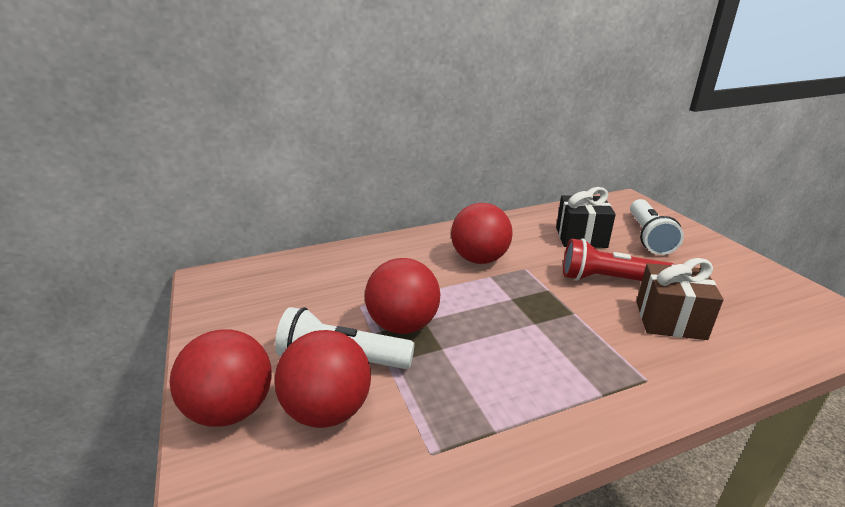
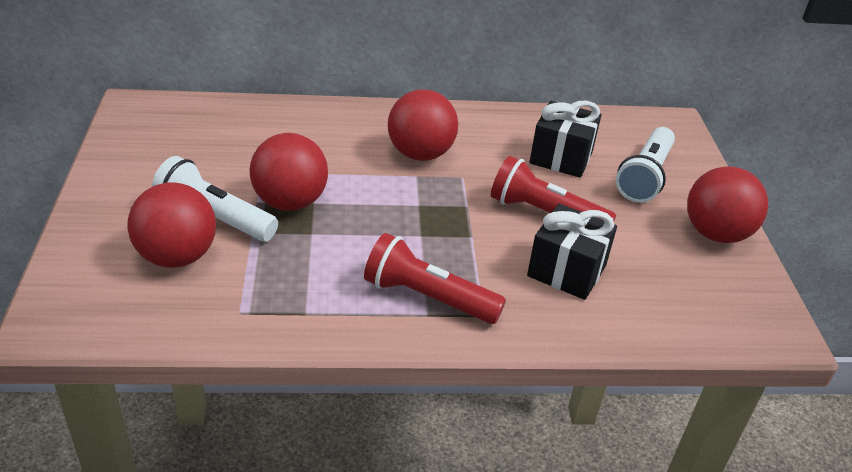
camera: 15 degrees right, 10 degrees up
(231, 410) = (100, 233): red ball -> red ball (715, 234)
(589, 378) = (428, 298): none -> red flashlight
(670, 320) = (566, 271): brown gift -> black gift

